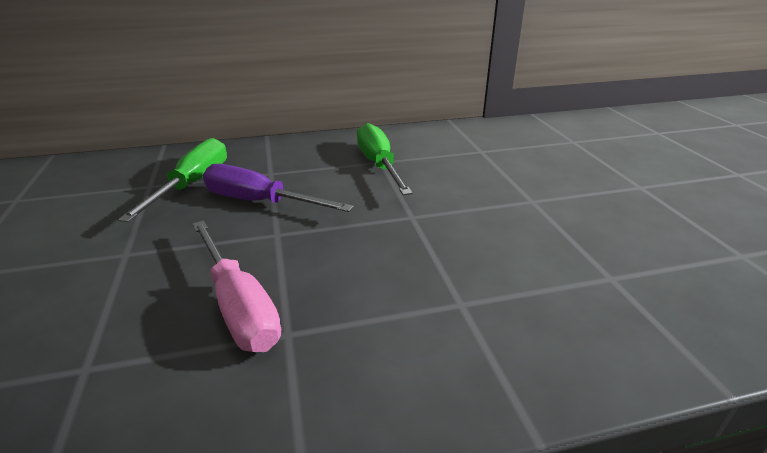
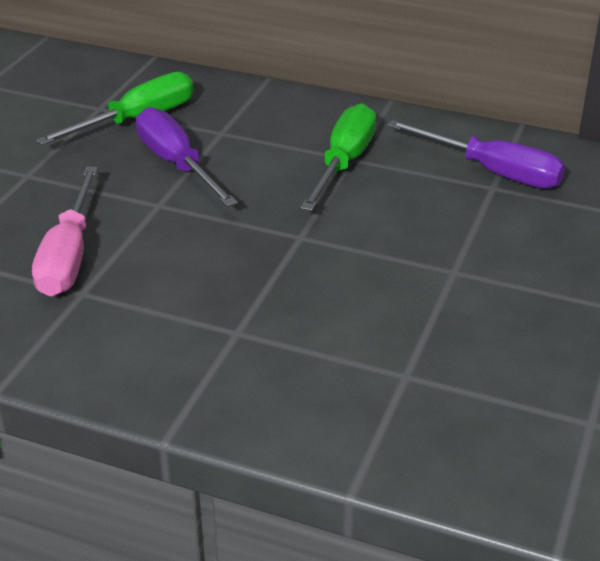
camera: 35 degrees right, 5 degrees up
(469, 144) = (492, 172): none -> purple screwdriver

